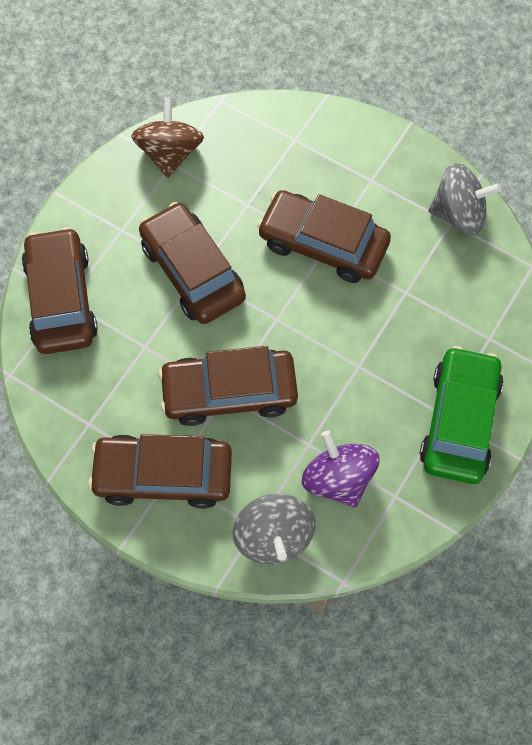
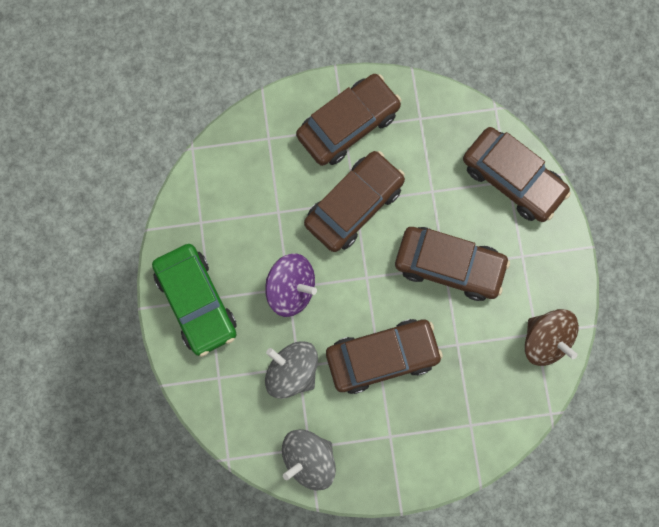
camera: 140 degrees right, 10 degrees up
(273, 536) = (253, 142): grey spinning top -> grey spinning top (292, 371)
(338, 478) = (243, 205): purple spinning top -> purple spinning top (291, 289)

